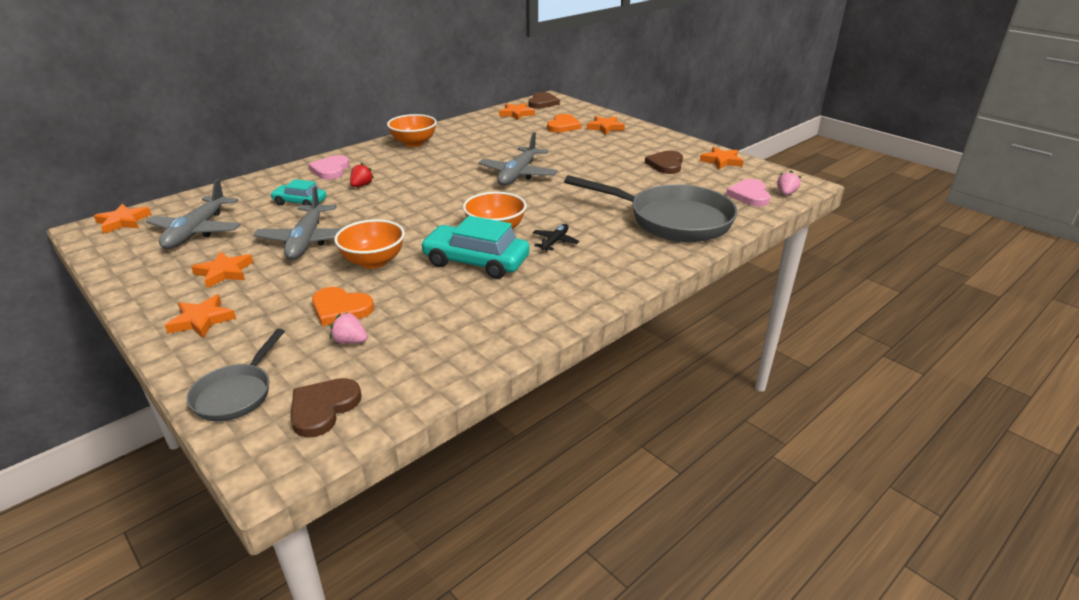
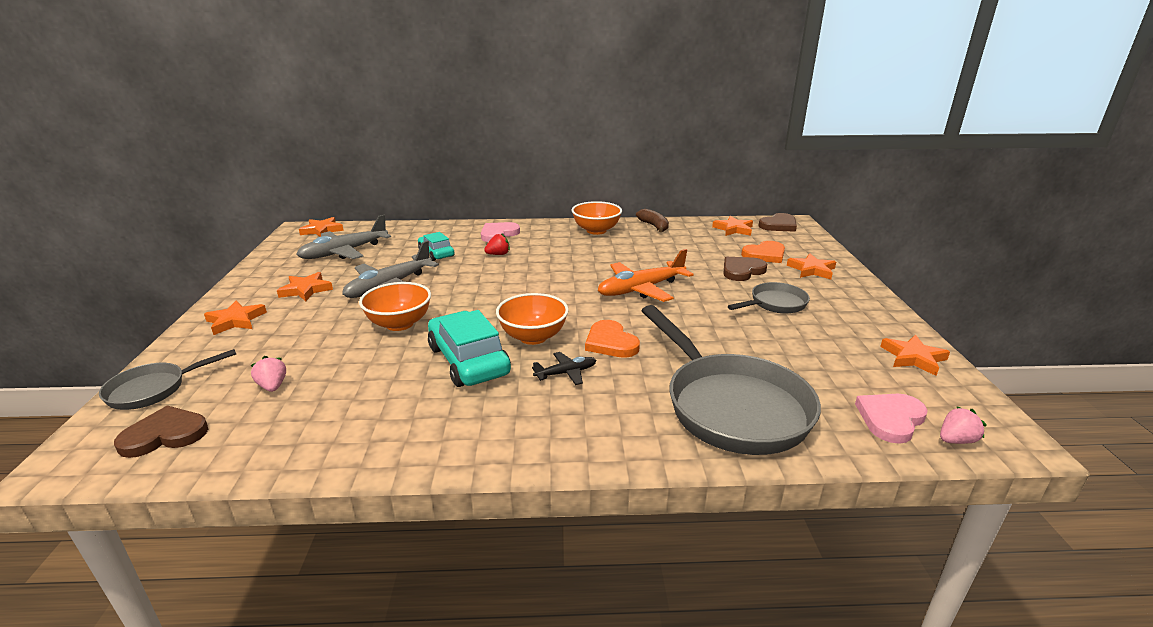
camera: 40 degrees right, 5 degrees down
(340, 309) = (314, 354): orange heart -> orange heart (610, 342)
(455, 127) = (654, 226): none -> brown banana
(518, 174) = (641, 289): grey plane -> orange plane
(614, 156) = (775, 304): none -> grey pan
(666, 164) = (825, 335): brown heart -> brown heart (742, 271)

